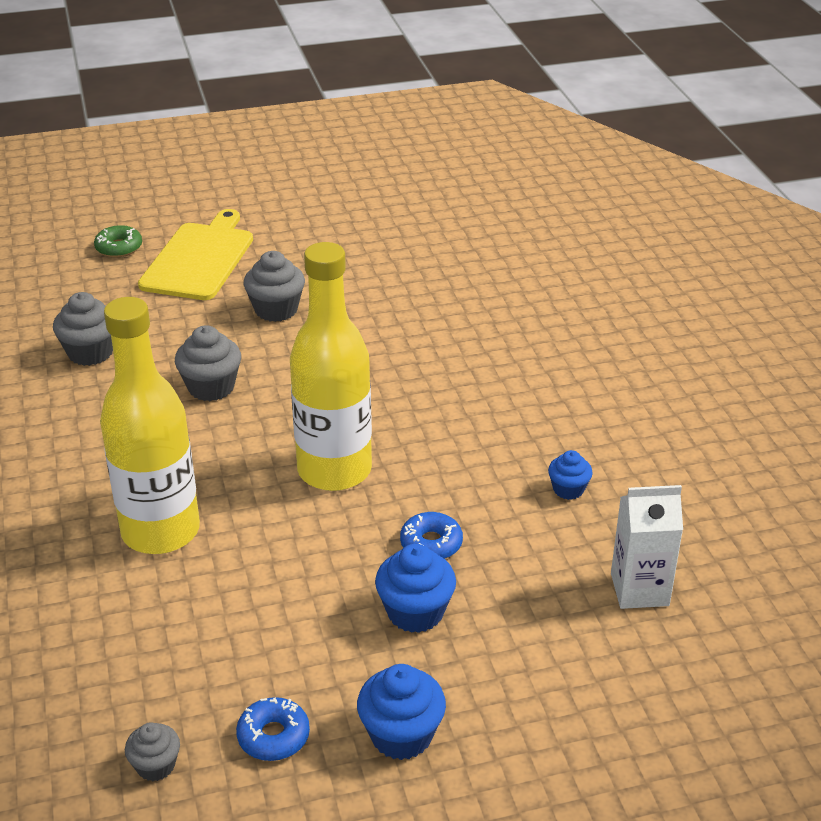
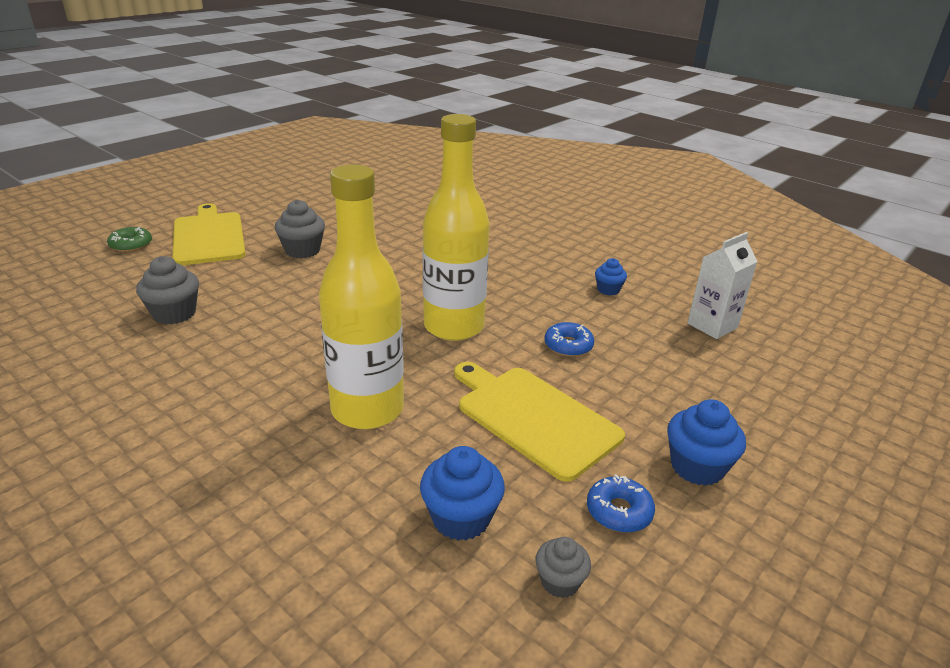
camera: 35 degrees left, 5 degrees down
(211, 387) = (303, 306): grey cupcake -> none
(301, 609) = (534, 417): none -> yellow cutting board
(415, 612) = (609, 388): blue cupcake -> blue cupcake (461, 518)

